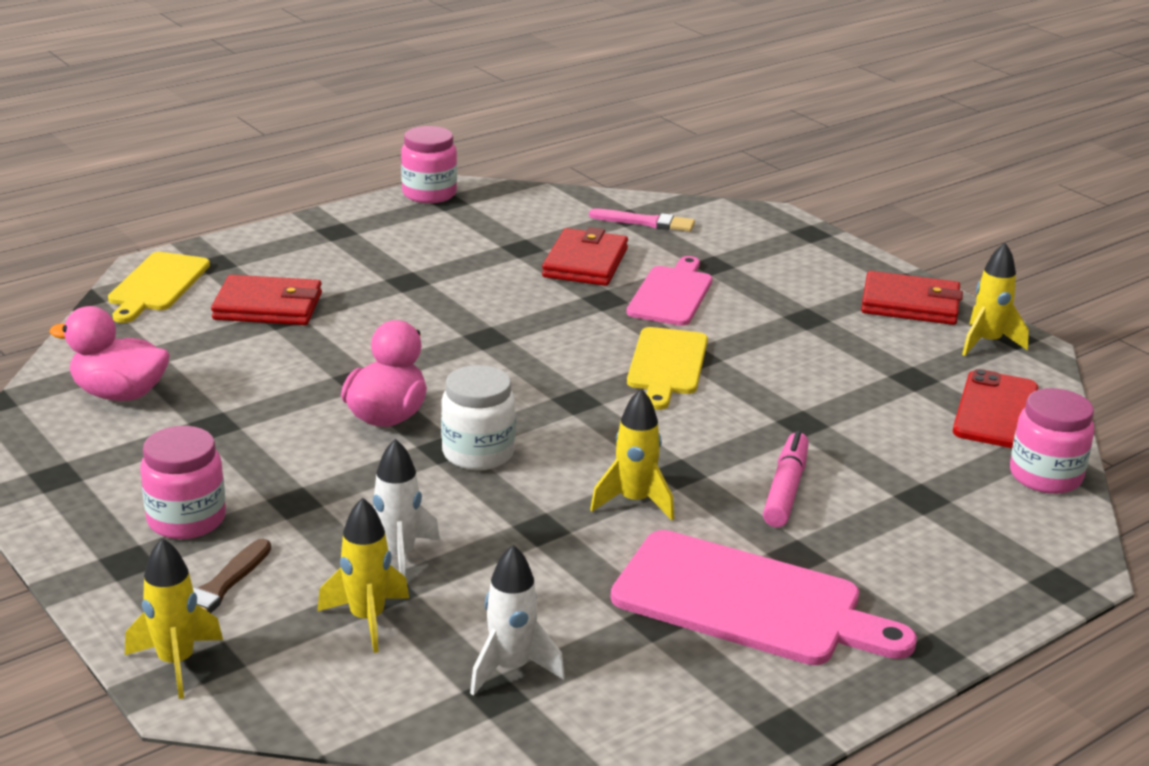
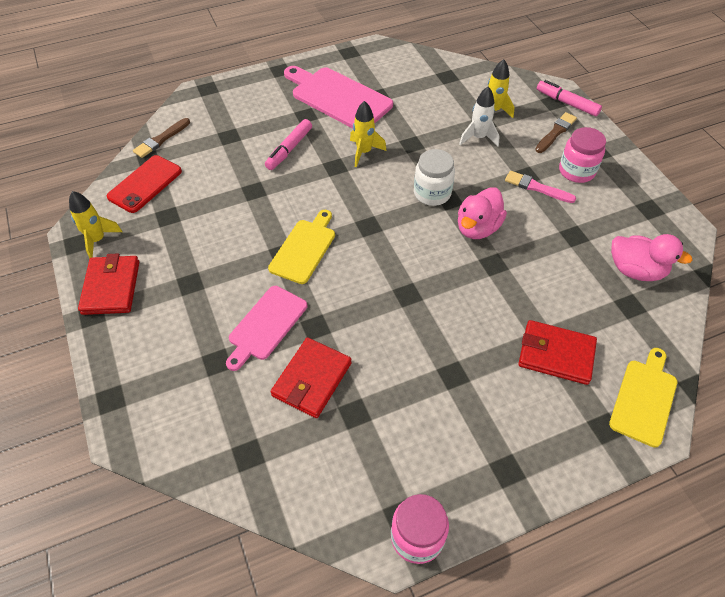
camera: 165 degrees left, 25 degrees up
(176, 663) = (567, 103): yellow rocket -> pink marker
(511, 669) = (440, 84): white rocket -> none
(646, 222) = (236, 441): pink brush -> pink brush (537, 187)
(910, 304) = (111, 287): red wallet -> red wallet turned 60 degrees clockwise
(1045, 476) = (161, 139): pink jar -> brown brush

